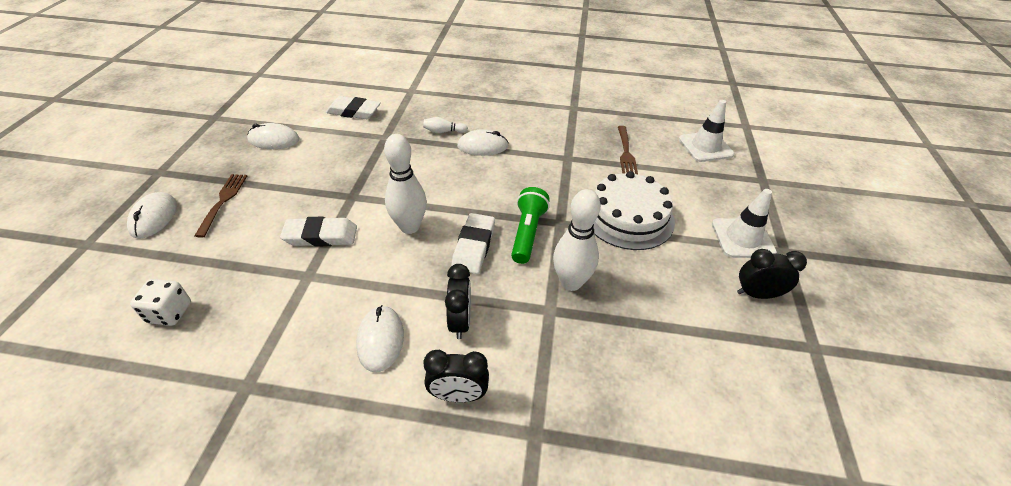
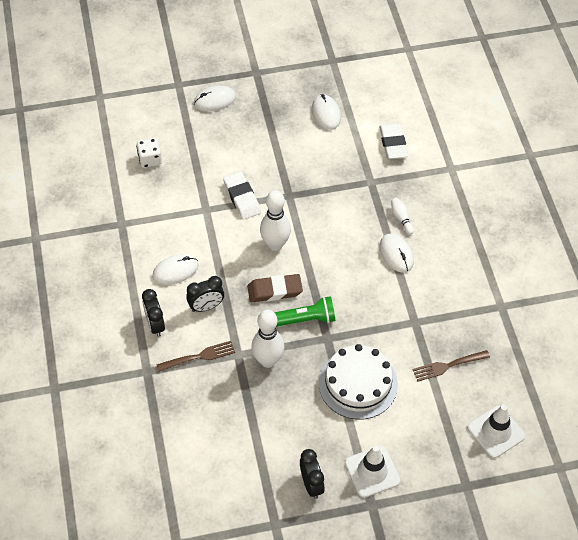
camera: 70 degrees right, 10 degrees up
(223, 202) = (246, 126): brown fork -> brown fork (198, 357)
(473, 246) = (274, 290): white eraser -> brown eraser

